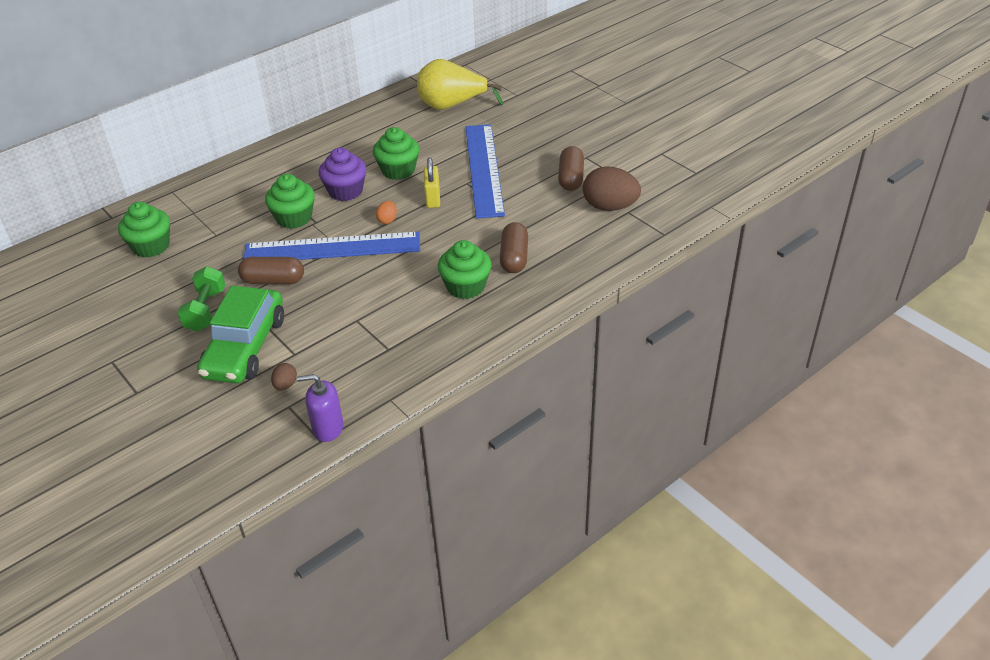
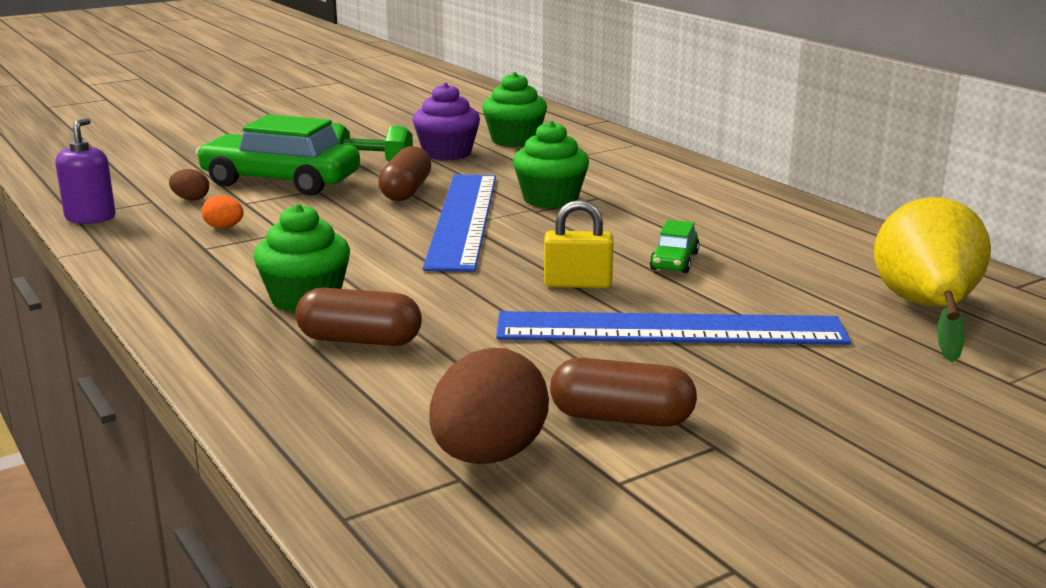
camera: 95 degrees right, 20 degrees down
(345, 191) = (615, 227): purple cupcake -> purple cupcake (447, 153)
(387, 220) = (522, 251): orange egg -> orange egg (224, 227)
(398, 170) = (674, 261): green cupcake -> green car

